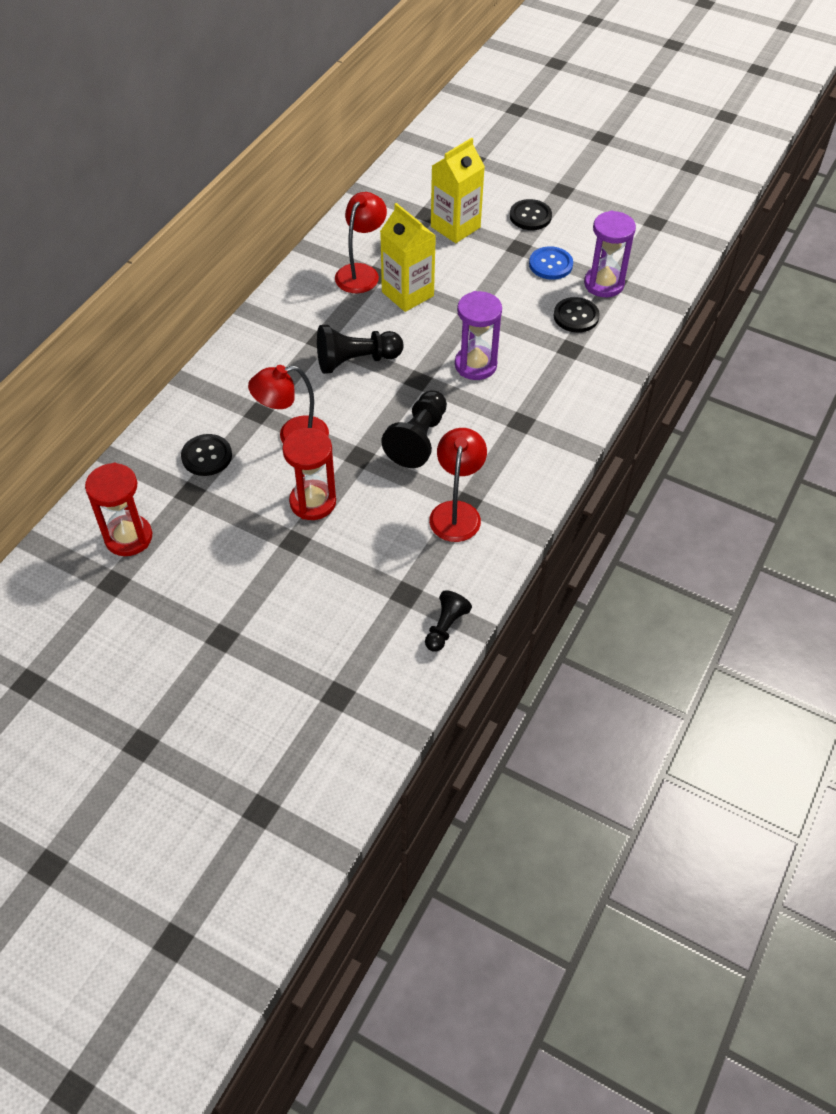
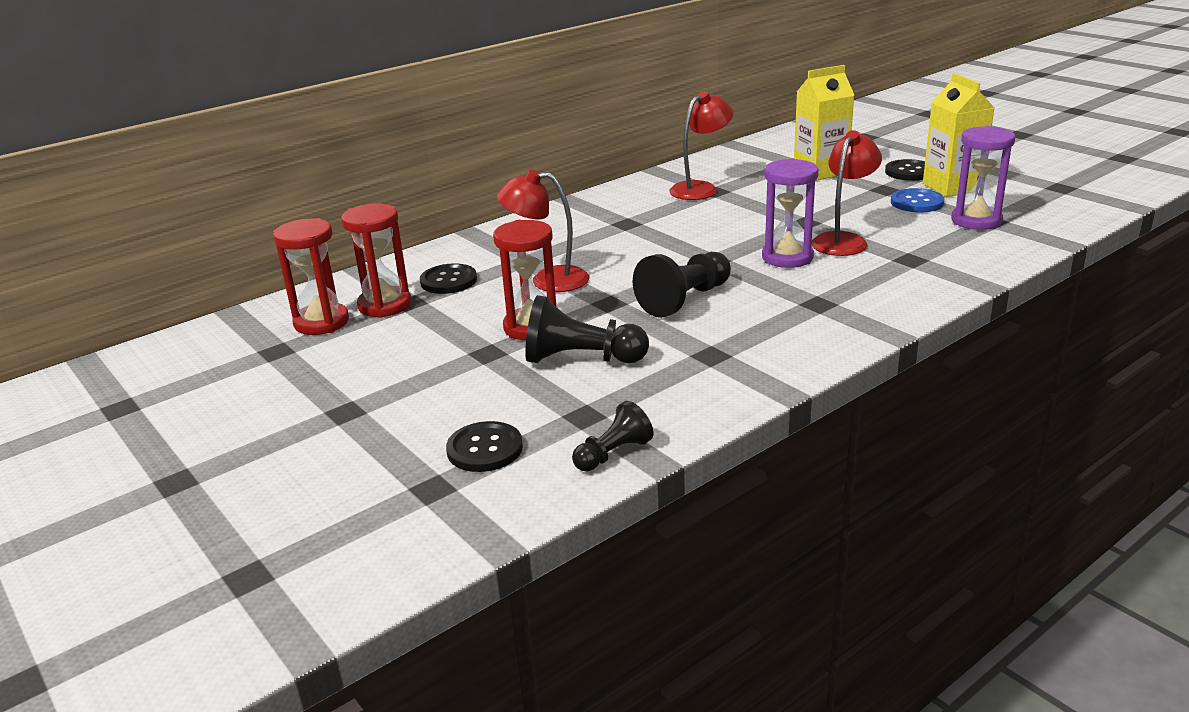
camera: 25 degrees right, 25 degrees down
(170, 502) = (385, 305): none -> red hourglass
(356, 361) = (654, 240): black pawn -> black pawn (581, 359)
(407, 294) = (741, 205): yellow carton -> yellow carton (952, 187)
(456, 512) = (693, 360): red lamp -> red lamp (843, 240)
(576, 316) = (930, 238): black button -> black button (485, 449)

